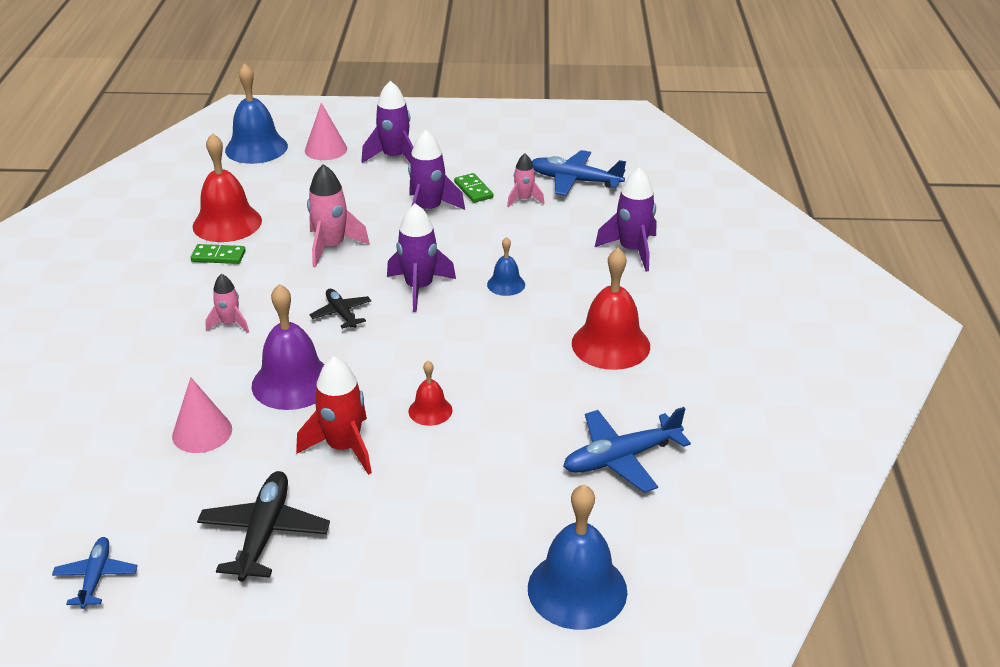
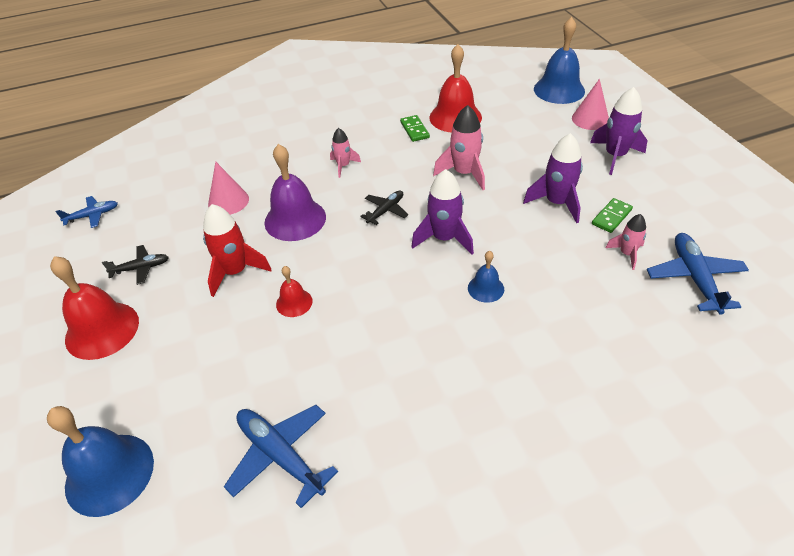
camera: 70 degrees right, 10 degrees up
(264, 533) = (141, 268): black plane -> black plane, size x0.60
(610, 344) = (442, 394): red bell -> red bell (102, 330)
(632, 250) = (610, 363): purple rocket -> none

